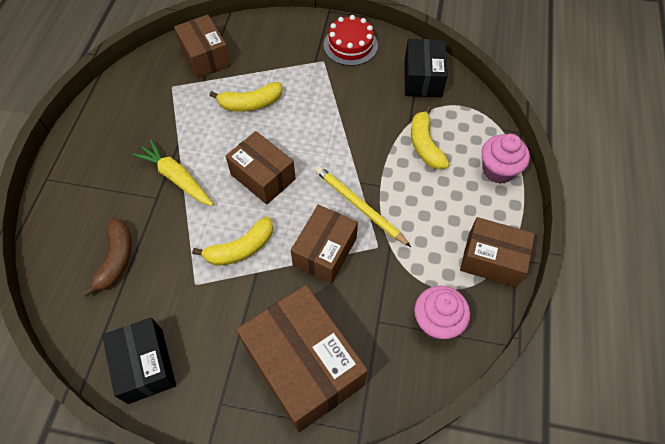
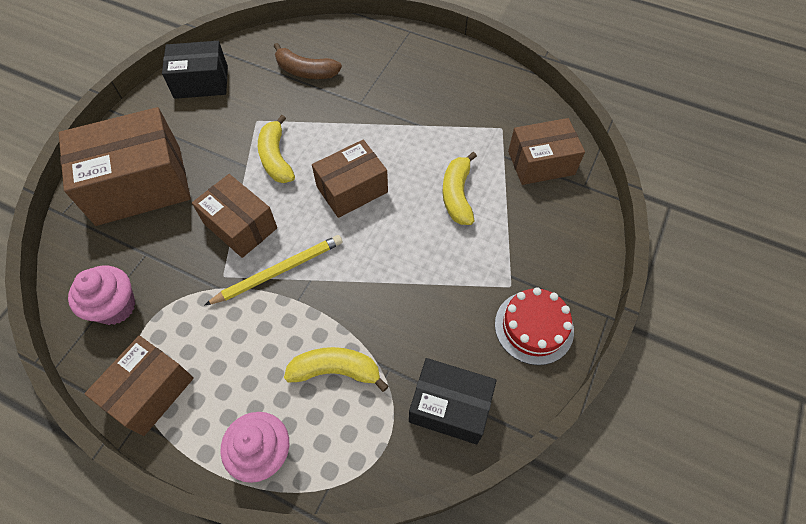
camera: 105 degrees right, 0 degrees up
(176, 178) = (377, 119): yellow carrot -> none

